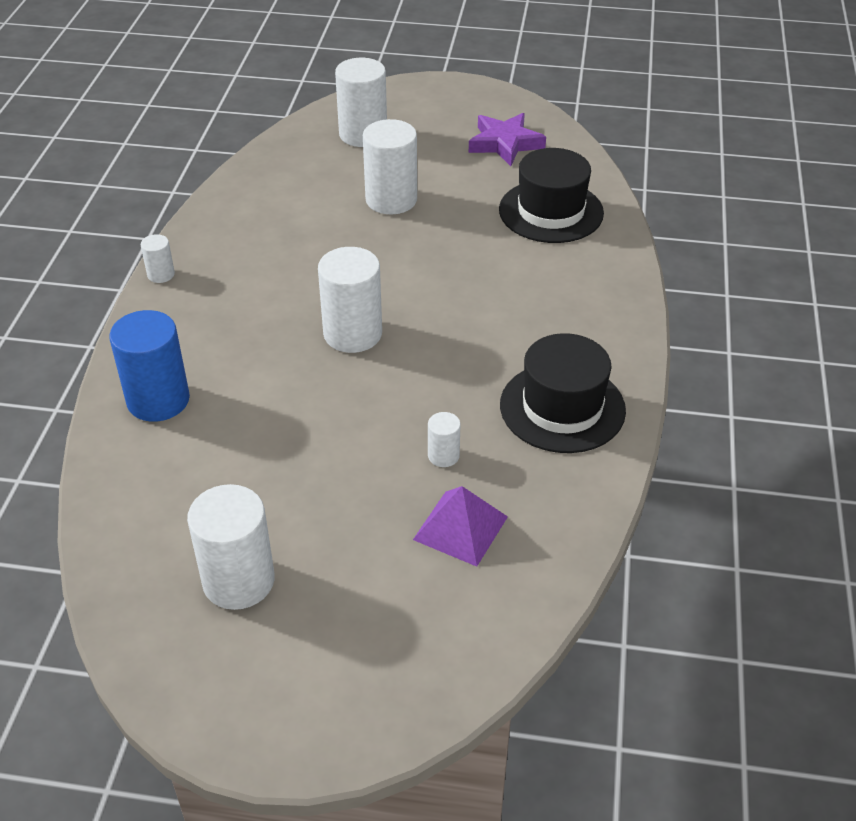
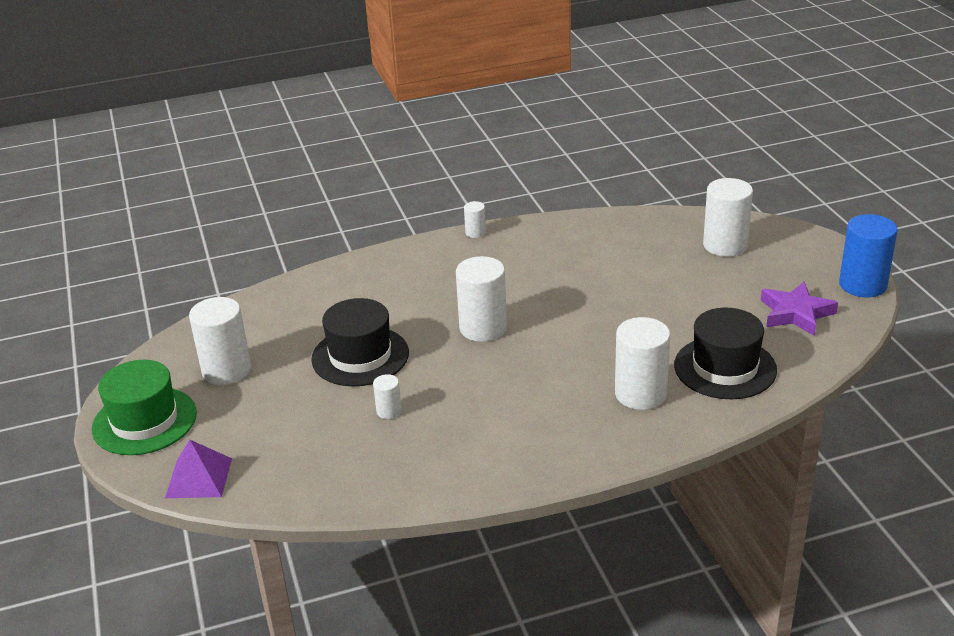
camera: 65 degrees right, 10 degrees down
(158, 400) = (357, 281): blue cylinder -> blue cylinder (862, 285)
(281, 701) = (144, 421): none -> green hat
(391, 200) = (654, 288): white cylinder -> white cylinder (640, 394)
(460, 528) = (324, 442): purple pyramid -> purple pyramid (198, 478)
(562, 407) = (482, 450): black hat -> black hat (360, 356)

